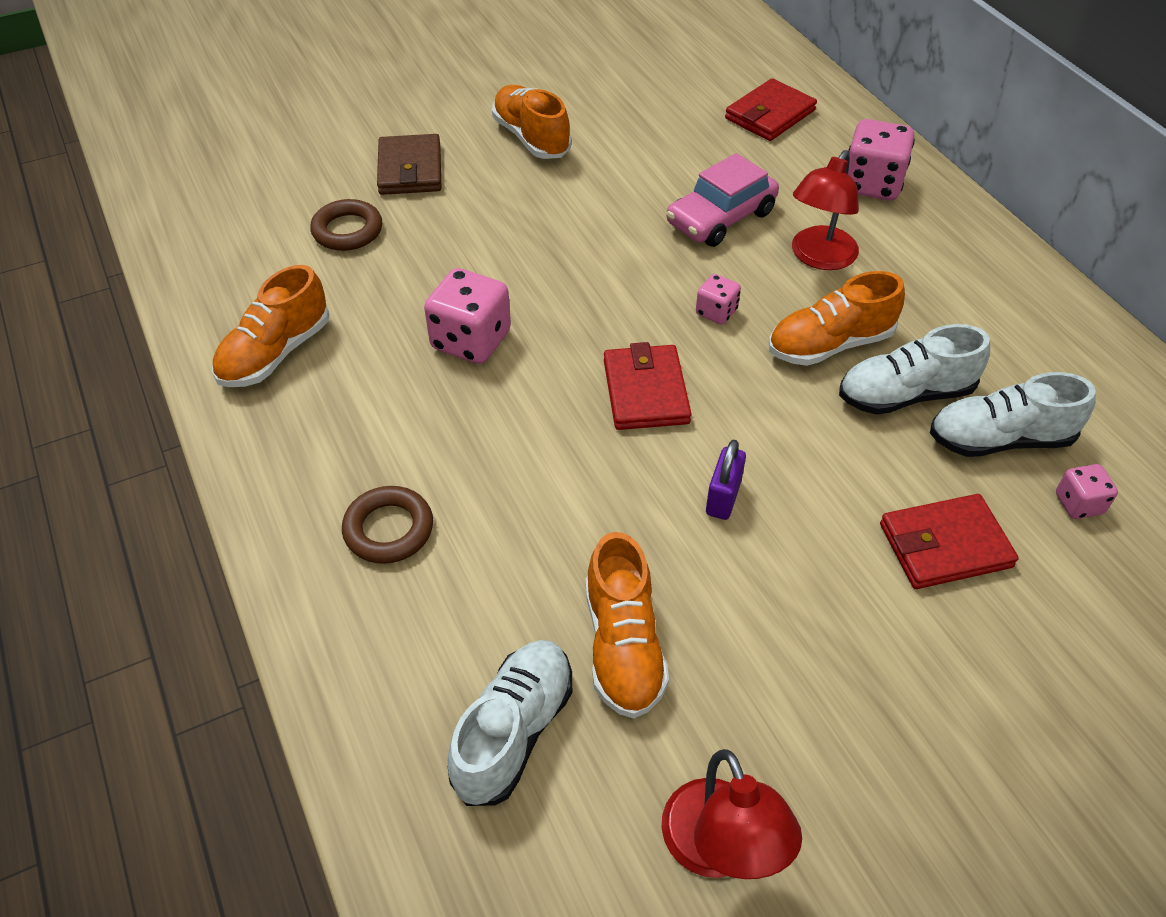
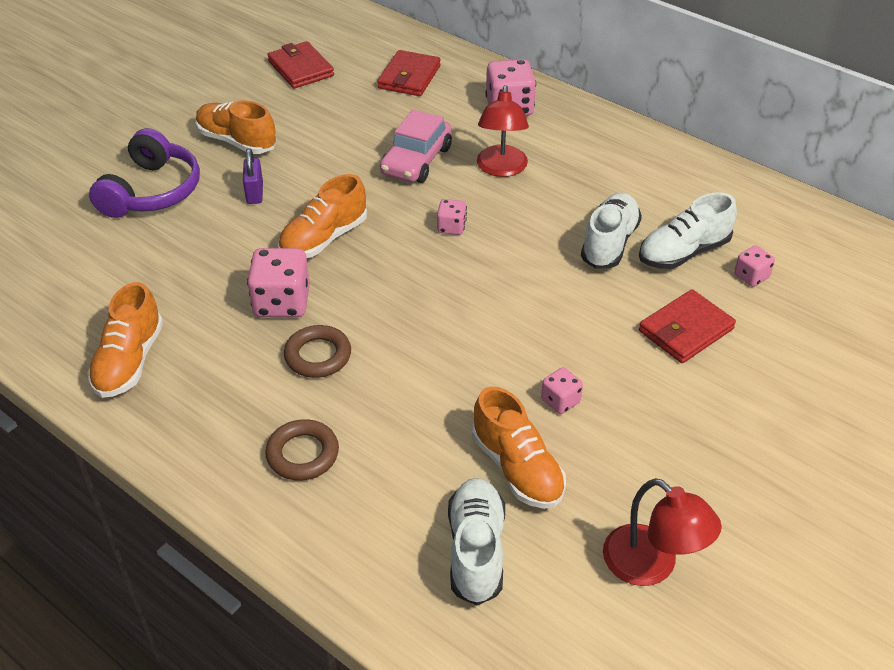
camera: 25 degrees left, 5 degrees down
(347, 230) = (129, 252): brown ring -> brown ring (318, 356)
(410, 169) = (152, 191): brown wallet -> purple headphones
(646, 391) = (433, 297): red wallet -> red wallet (301, 69)
(723, 498) = (528, 349): purple padlock -> purple padlock (255, 193)
(726, 579) = (560, 401): none -> pink dice
(830, 344) = (542, 225): orange shoe -> orange shoe (324, 239)
(905, 395) = (609, 243): white shoe -> white shoe turned 150 degrees clockwise

